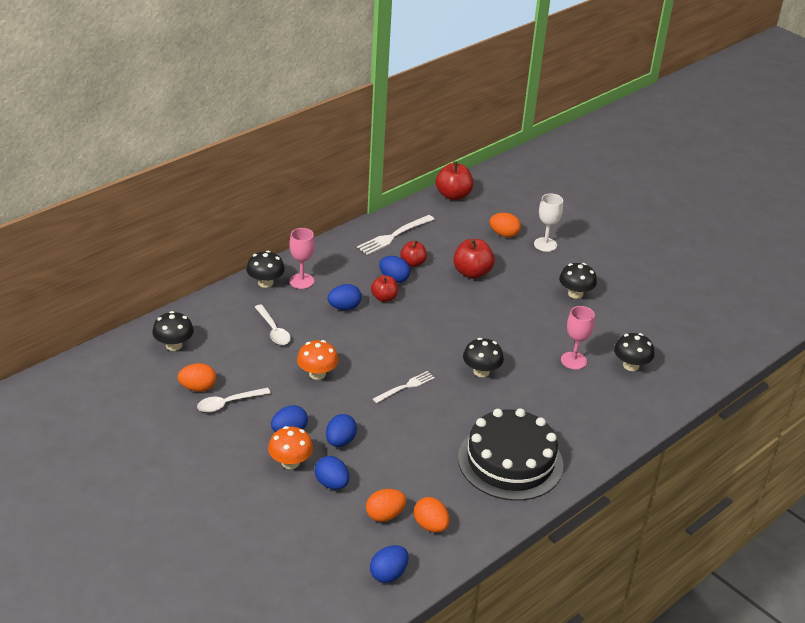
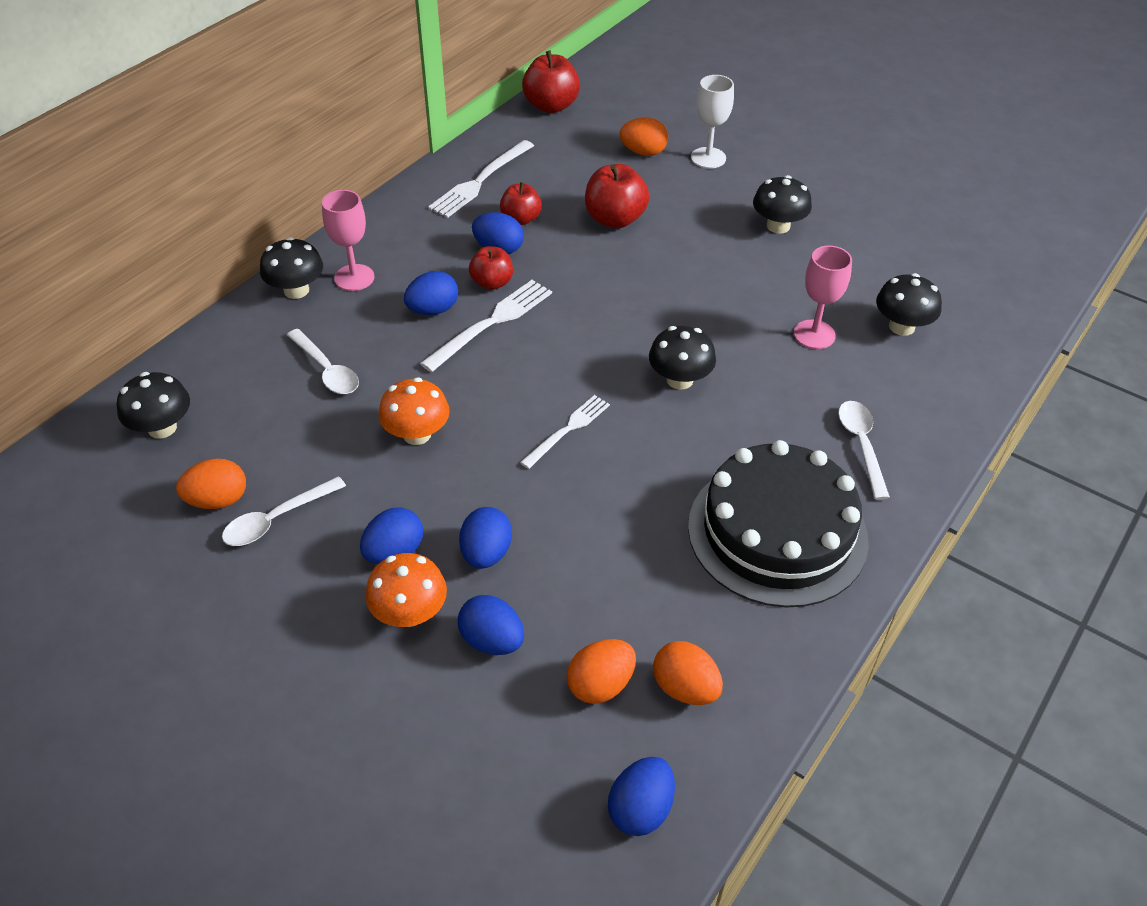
camera: 10 degrees left, 10 degrees up
(377, 321) = (491, 323): none -> white fork
(578, 425) = (861, 445): none -> white spoon

